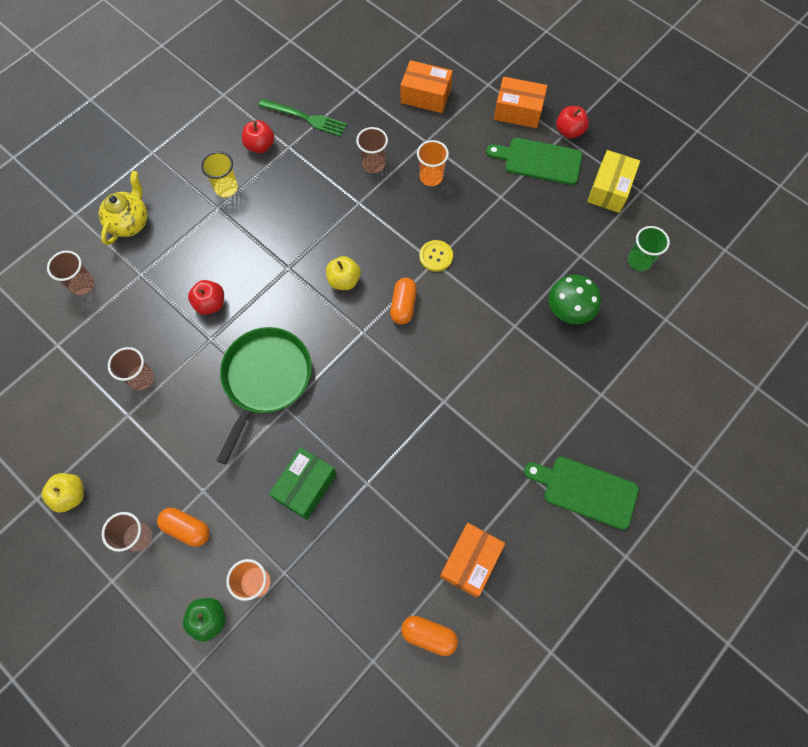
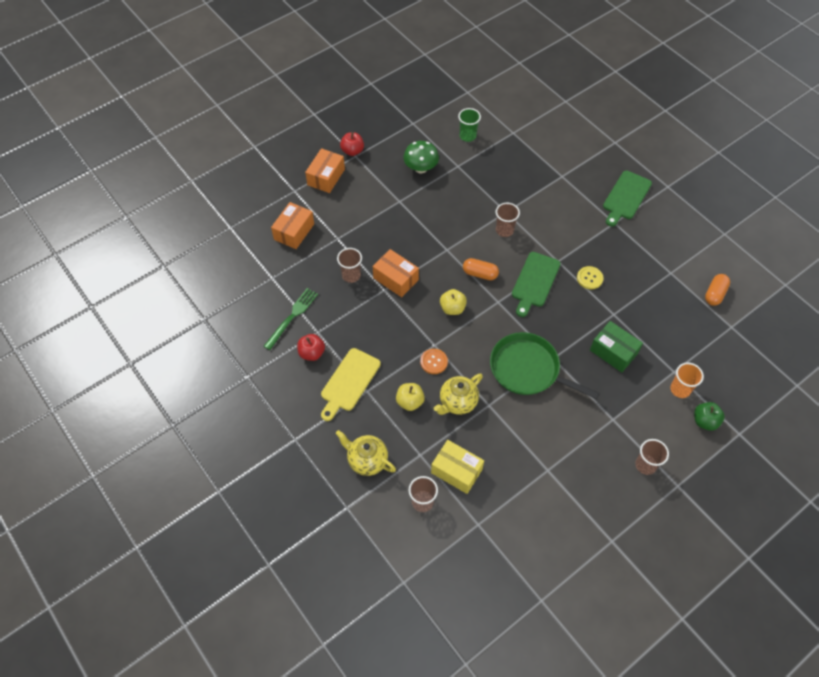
camera: 80 degrees left, 10 degrees down
(71, 495) = (610, 514): yellow apple -> yellow apple (410, 402)
(141, 378) = (517, 457): brown cup -> brown cup (504, 230)
(187, 528) = (640, 431): orange capsule -> none
(210, 304) = (457, 402): red apple -> yellow teapot
(226, 188) = (349, 382): yellow cup -> yellow cutting board
(263, 270) = (434, 362): none -> orange button
(431, 177) = (372, 240): orange cup -> none
(436, 256) = (442, 248): yellow button -> yellow button (589, 278)
(470, 561) = (668, 265): orange box -> orange box (395, 279)
(538, 161) = (374, 173): green cutting board -> green cutting board (534, 282)
(569, 310) = (498, 180): green mushroom -> green mushroom (421, 168)
(609, 189) = (407, 139): yellow box -> yellow box (456, 471)

